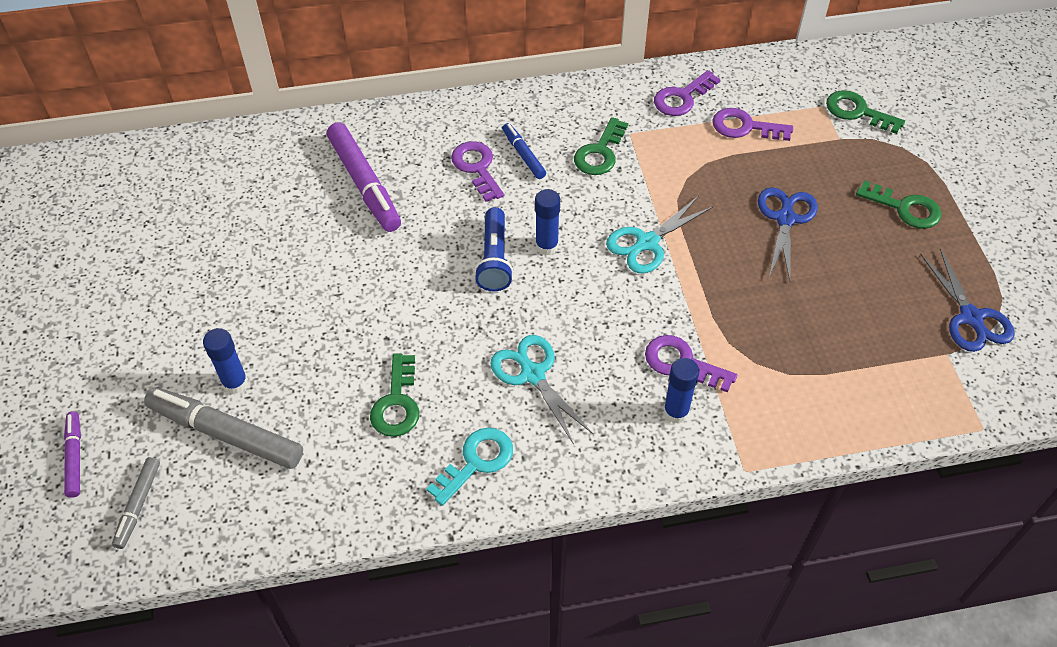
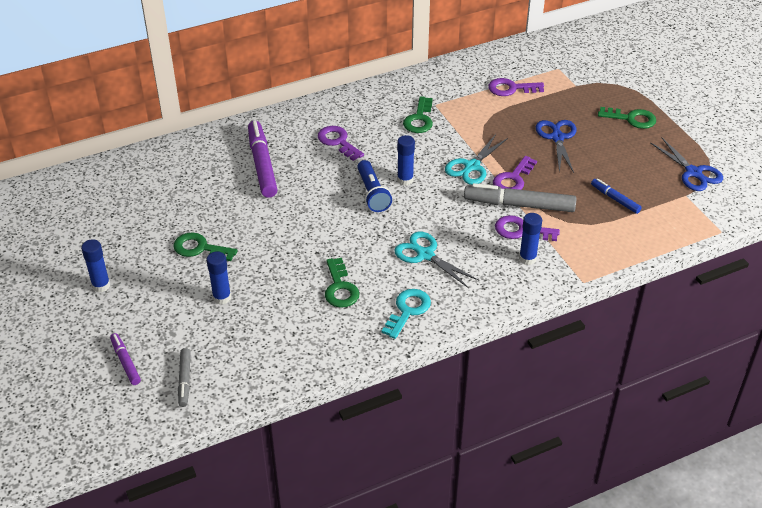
camera: 15 degrees left, 10 degrees down
(90, 329) = (101, 285): none -> blue glue stick
(226, 433) = (228, 328): grey marker -> grey marker (519, 205)
(364, 184) = (262, 164): purple marker -> purple marker turned 150 degrees counterclockwise
(523, 155) = (367, 129): blue marker -> blue marker (615, 199)
(682, 98) = (462, 78): purple key -> purple key (513, 179)
(857, 111) = (581, 68): green key -> green key (199, 248)

